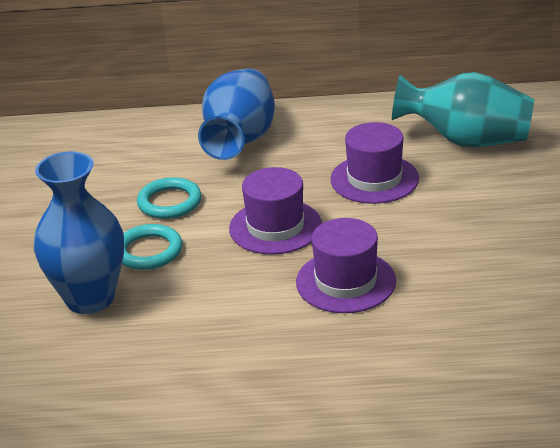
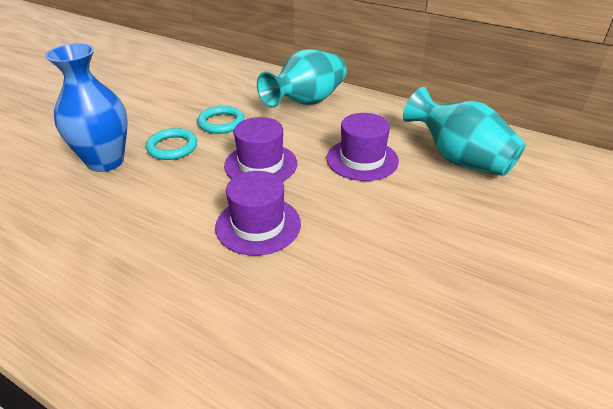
camera: 30 degrees right, 5 degrees up
(240, 140) = (306, 102): blue vase -> turquoise vase

